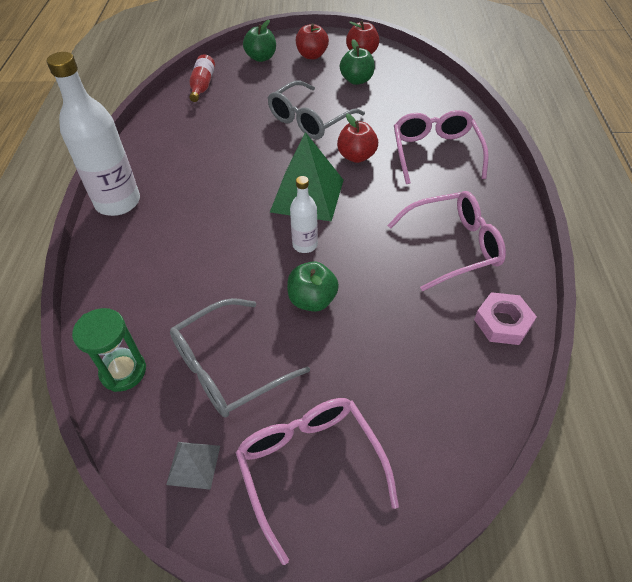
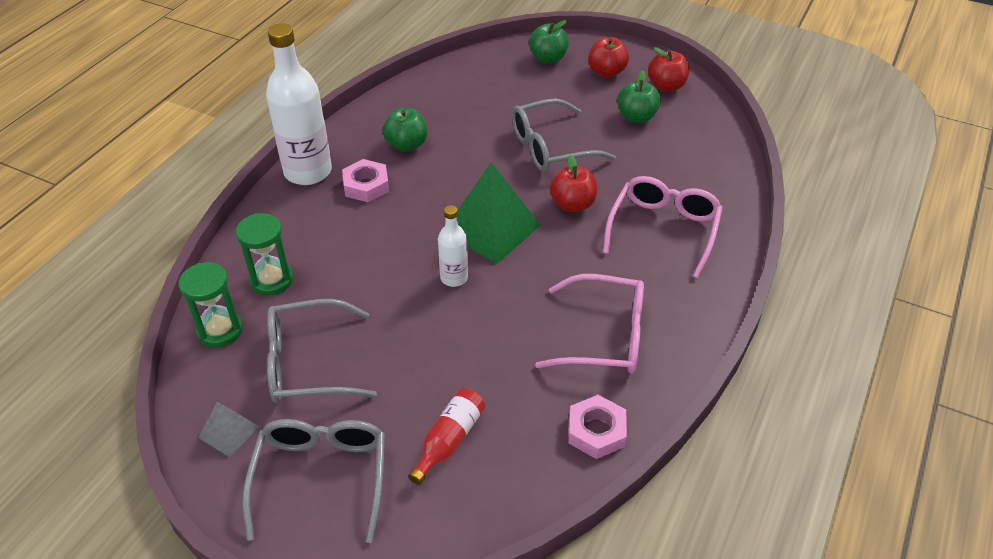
camera: 25 degrees right, 5 degrees down
(144, 306) = (272, 280): none -> green hourglass
(178, 196) = (366, 185): none -> pink nut
(202, 86) = (465, 73): red bottle -> red bottle (449, 440)
(310, 467) = (321, 477): pink glasses -> grey glasses
(312, 300) = (424, 334): green apple -> green apple (406, 145)

